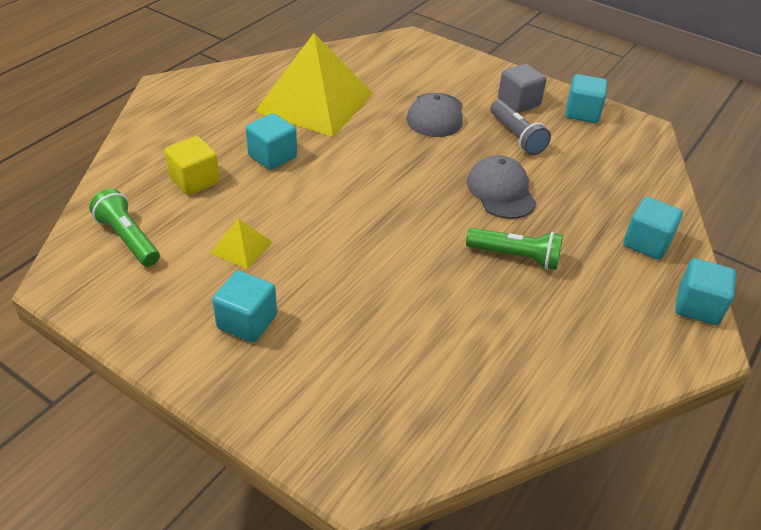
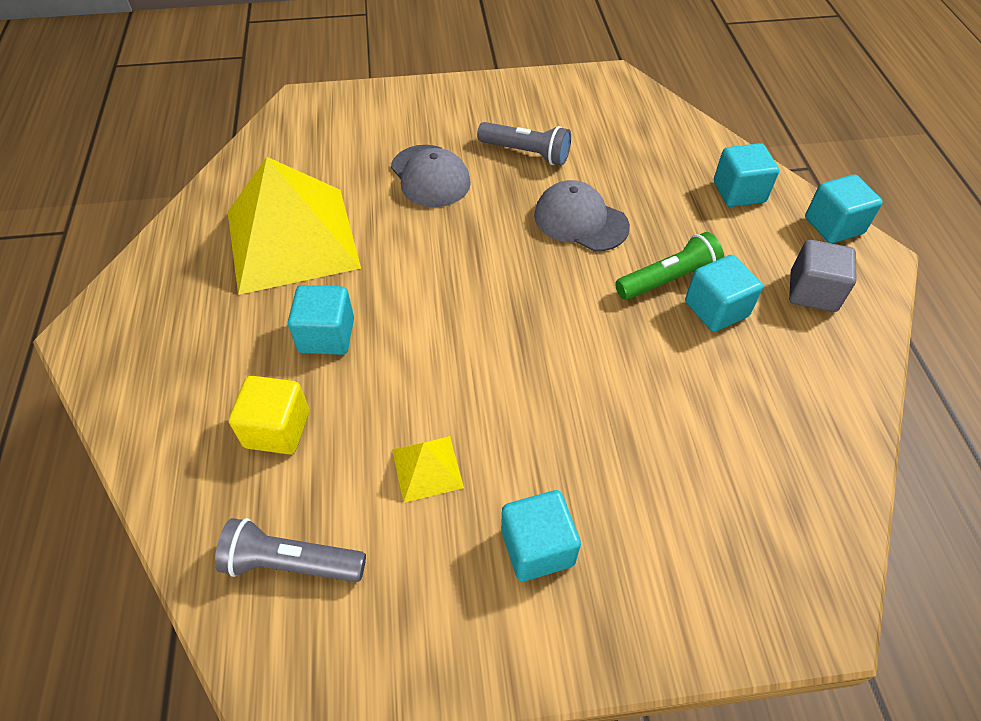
camera: 40 degrees left, 10 degrees up
(128, 238) = (291, 563): green flashlight -> grey flashlight
(518, 102) = (486, 114): grey cube -> grey cube (812, 292)
(582, 113) = (549, 93): turquoise cube -> turquoise cube (716, 309)

